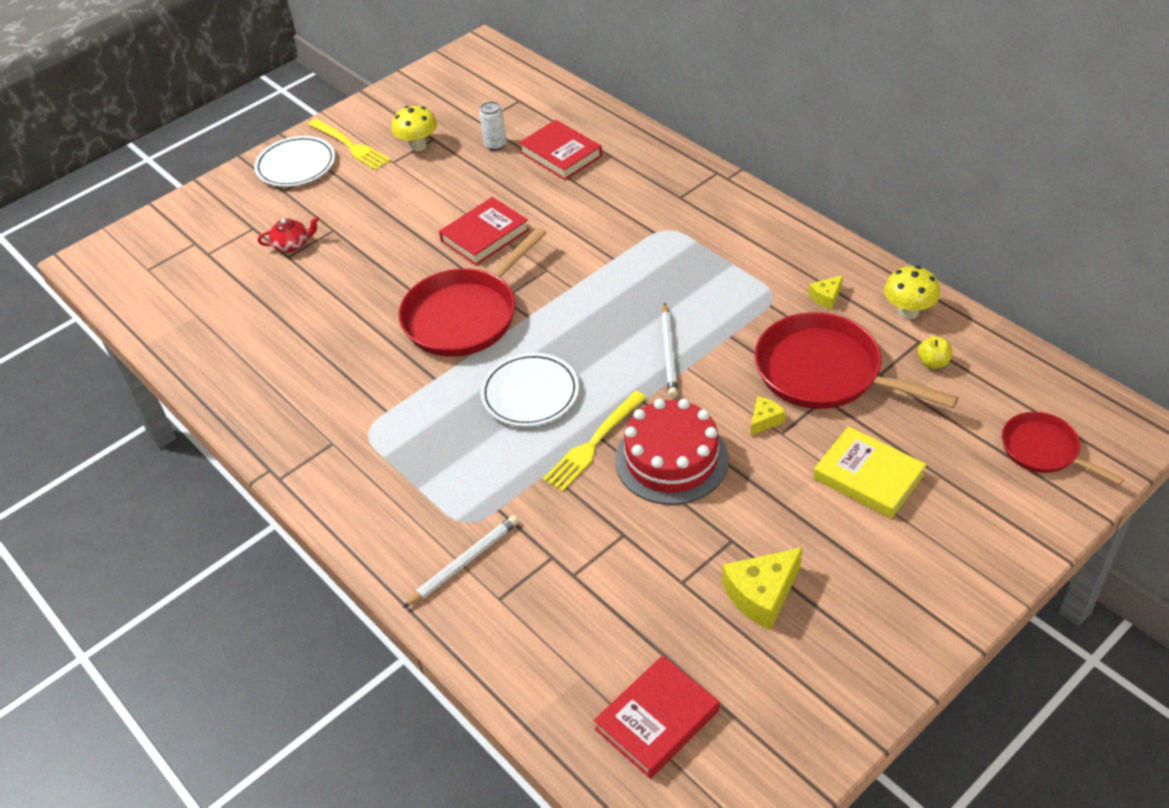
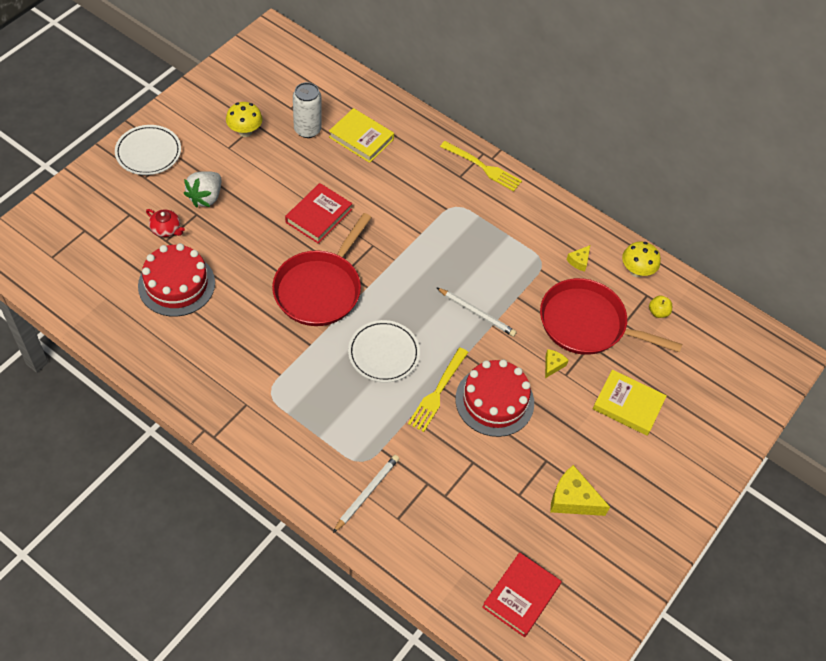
camera: 20 degrees left, 10 degrees up
(286, 304) = (176, 284): none -> red cake
(292, 244) = (166, 229): red teapot -> red teapot turned 60 degrees clockwise
(350, 212) = (206, 197): none -> white strawberry
(351, 146) = (189, 132): yellow fork -> yellow fork (483, 167)
(495, 145) = (307, 130): white can -> white can, size x1.55
(561, 154) = (361, 138): red book -> yellow book
(669, 352) = (476, 313): white pencil -> white pencil turned 45 degrees counterclockwise
(762, 594) = (572, 499): yellow cheese -> yellow cheese turned 75 degrees clockwise
(1043, 450) = (736, 376): red pan -> none

